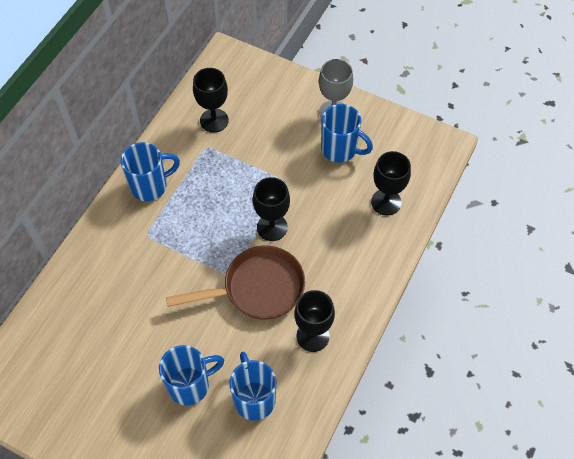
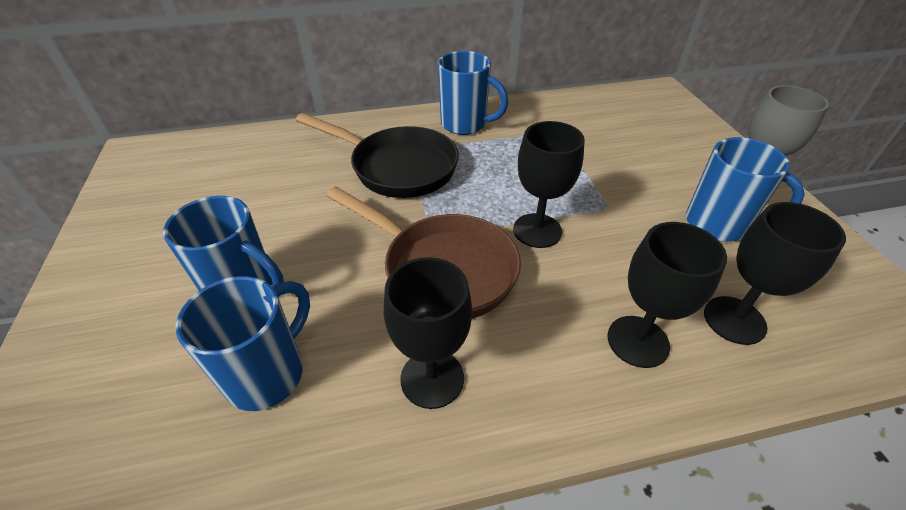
camera: 50 degrees right, 15 degrees down
(157, 253) = (397, 167): none -> black pan
(214, 120) = (589, 121): black goblet -> black goblet (638, 341)
(340, 149) = (718, 224): blue mug -> blue mug turned 60 degrees counterclockwise

